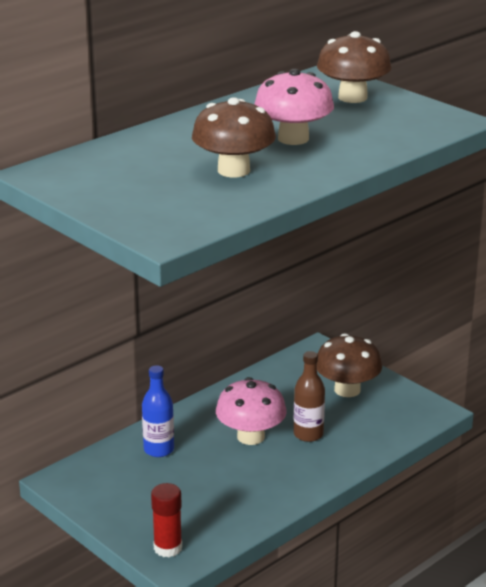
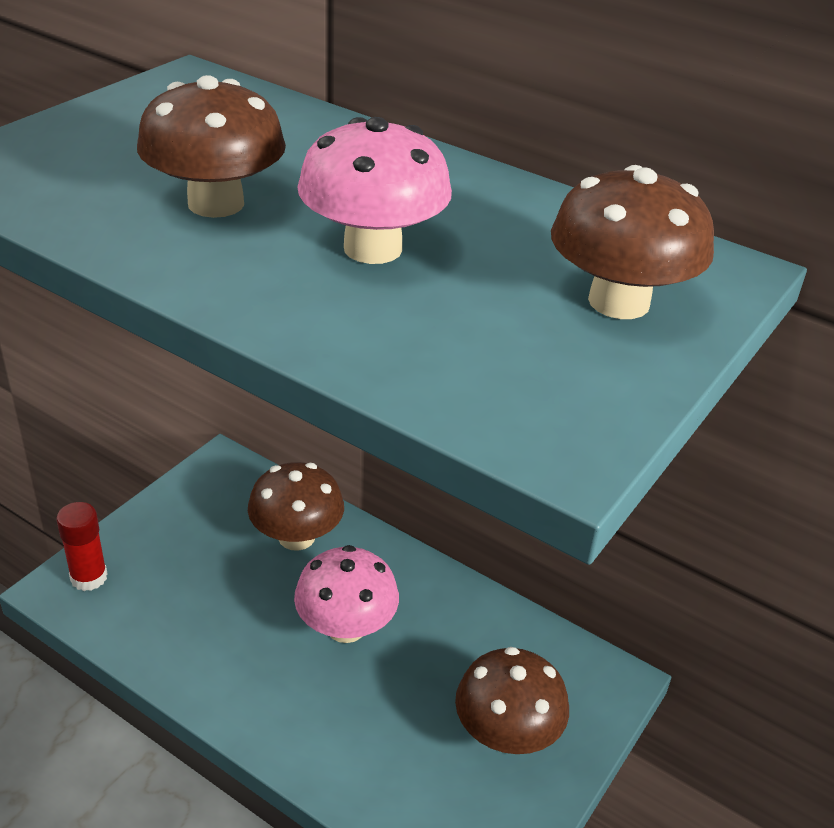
camera: 75 degrees right, 10 degrees up
(159, 449) = (296, 537): blue bottle -> brown mushroom
(308, 434) = (366, 695): brown bottle -> none

